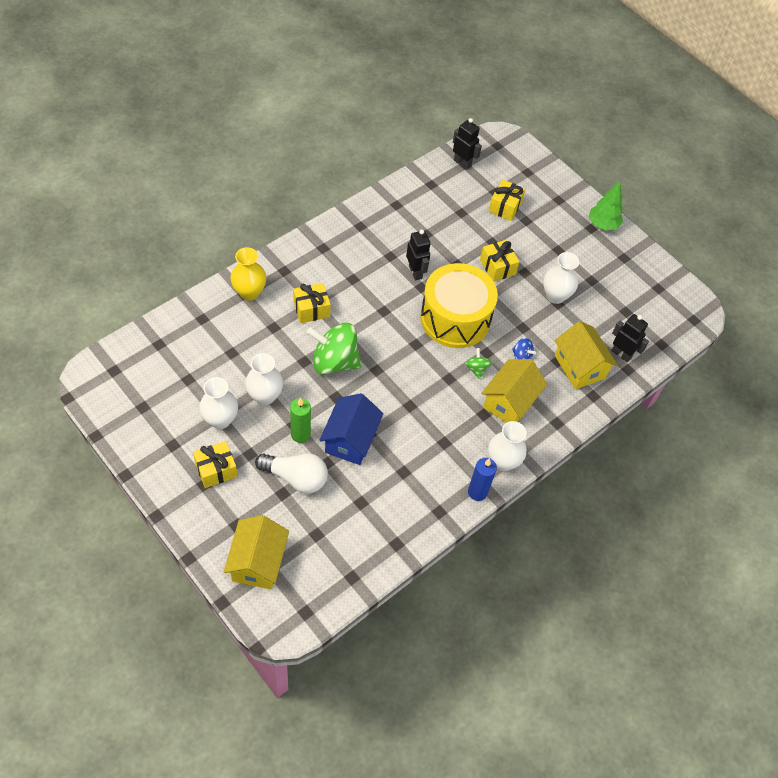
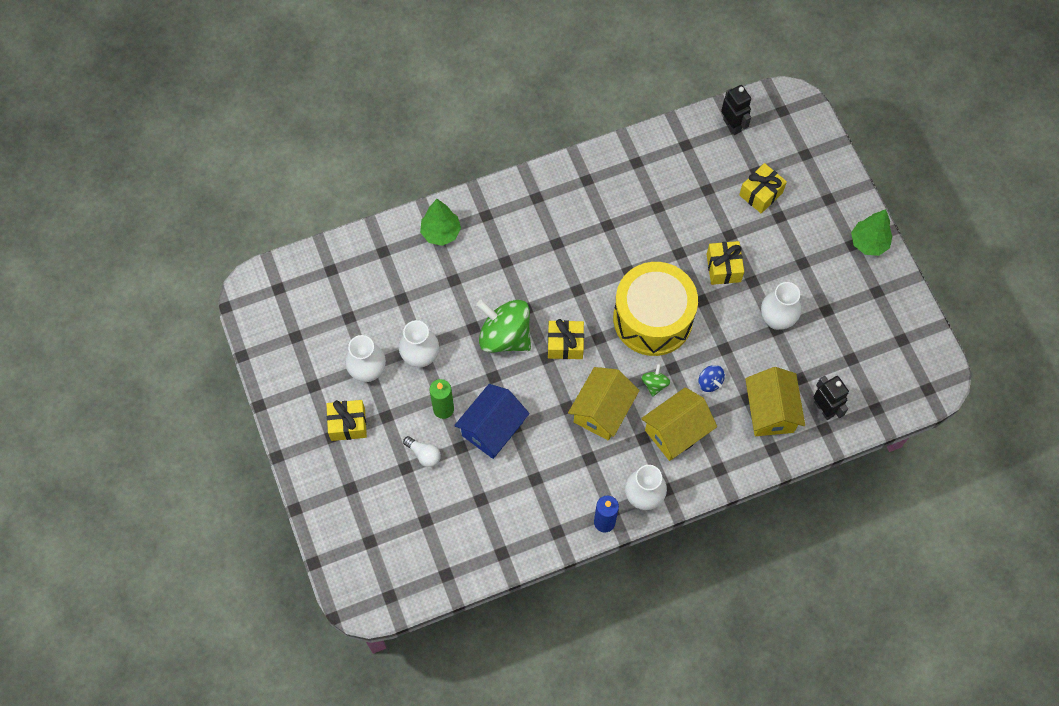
camera: 25 degrees right, 10 degrees up
(249, 292) = (441, 233): yellow vase -> green tree
(258, 562) = (359, 532): yellow house -> yellow house (602, 411)
(296, 477) = (424, 454): white light bulb -> white light bulb, size x0.55
(311, 309) = (500, 269): yellow gift -> yellow gift (565, 344)
(415, 272) = (628, 252): black robot -> none

